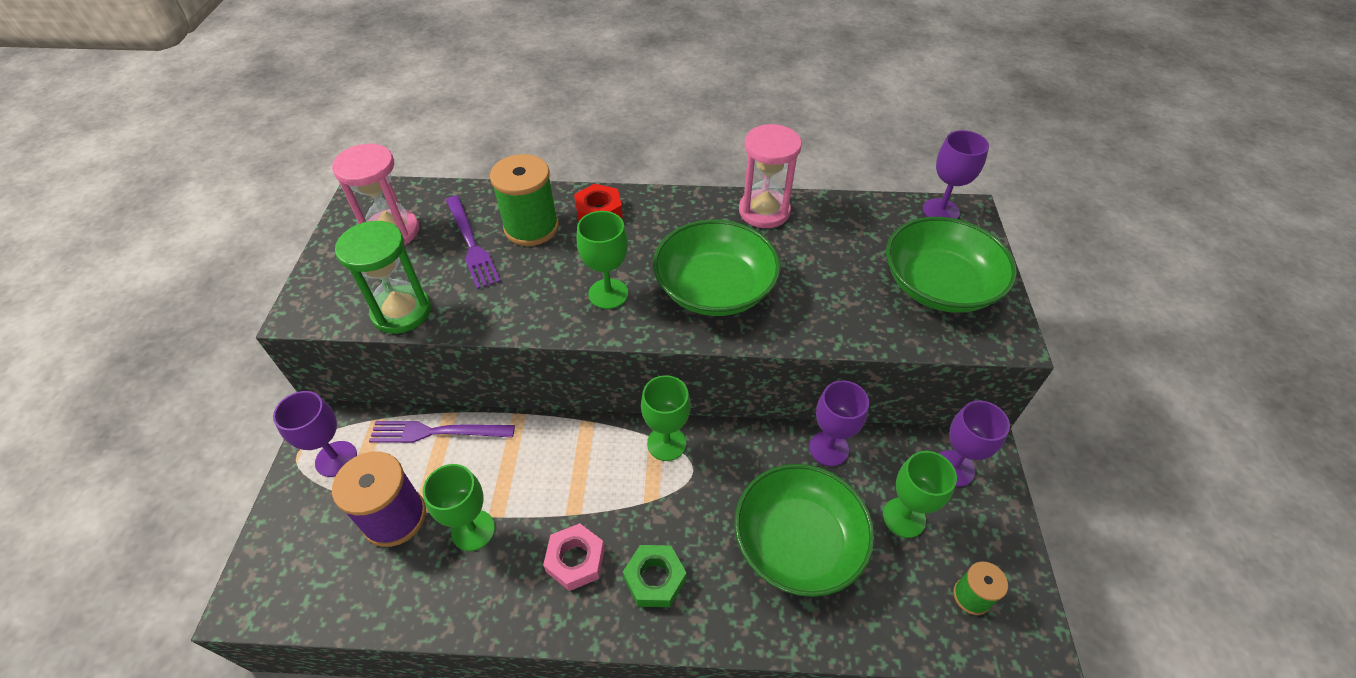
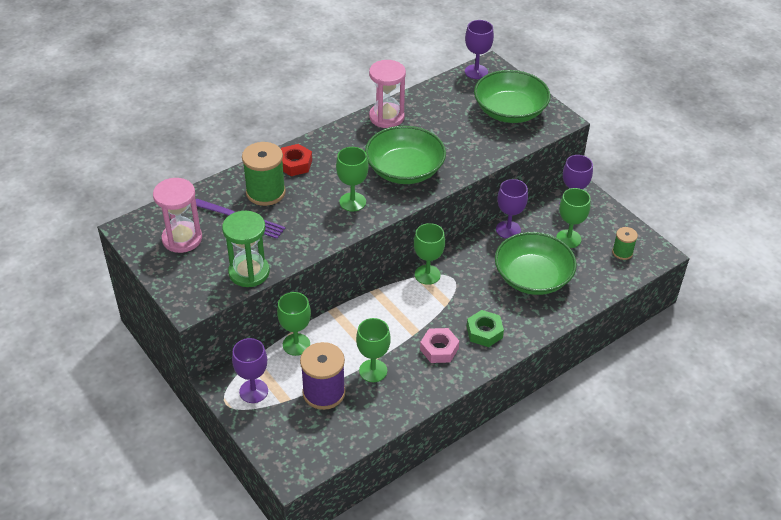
camera: 40 degrees left, 5 degrees down
(437, 432) = (296, 344): purple fork -> green goblet

